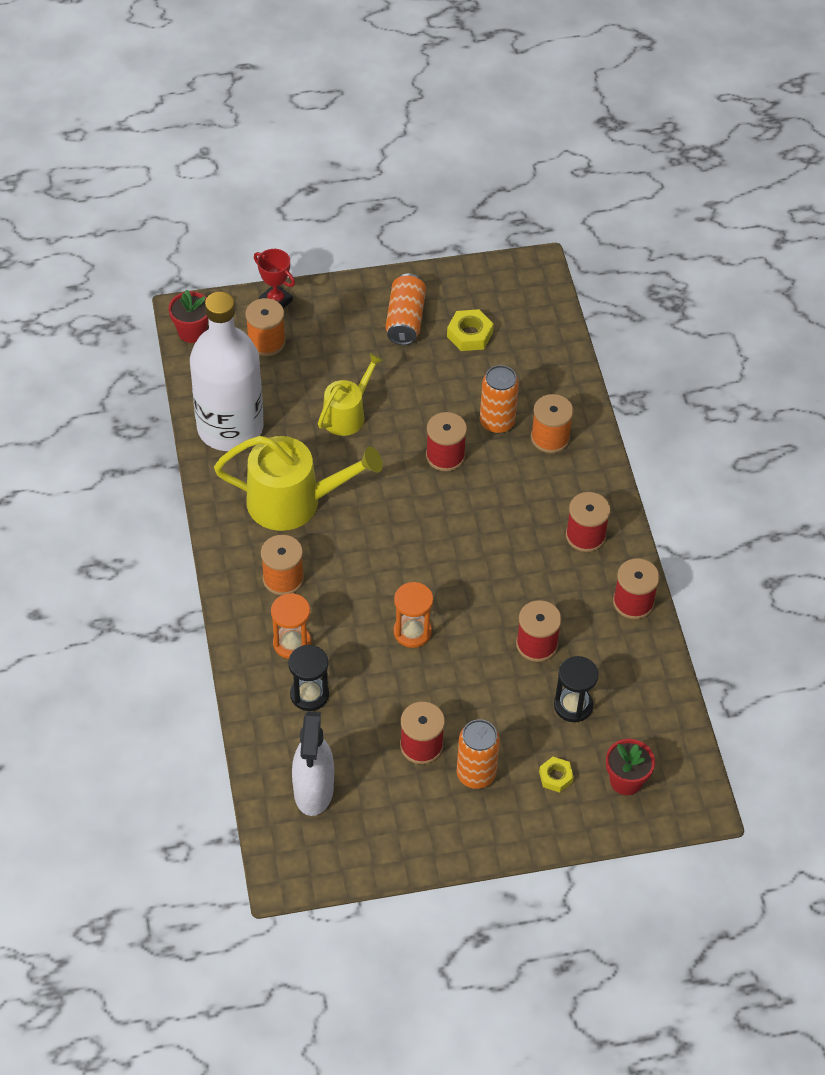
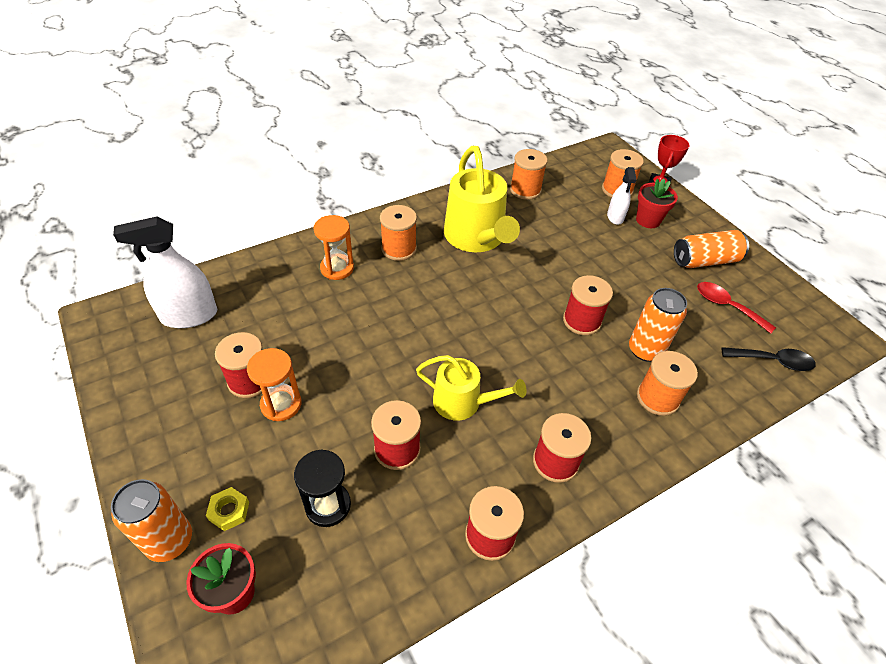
camera: 70 degrees right, 5 degrees down
(192, 332) = (596, 154): red flower pot -> red flower pot (648, 220)
(230, 427) = (525, 190): white bottle -> orange spool
(309, 694) = (288, 290): black hourglass -> none
(311, 364) = (615, 217): none -> white spray bottle
(347, 415) = (581, 248): yellow watering can -> yellow watering can (462, 402)
(412, 632) = (376, 343): orange hourglass -> orange hourglass (281, 404)
(469, 334) = (726, 306): yellow nut -> red spoon
(476, 774) = (222, 433): orange can -> orange can (169, 541)
(542, 336) = (773, 361): none -> black spoon

